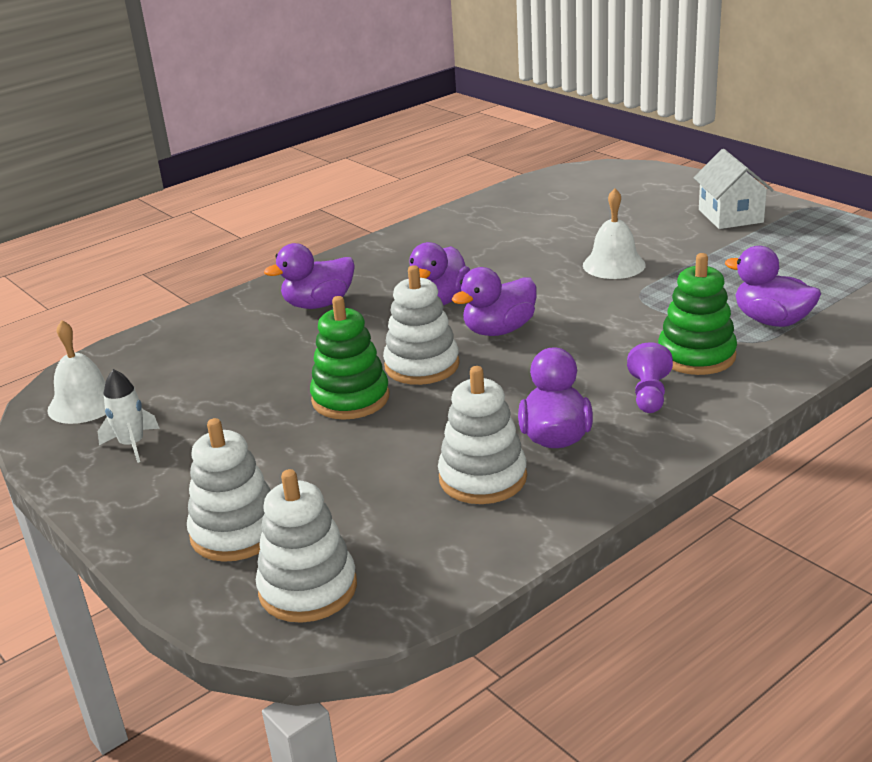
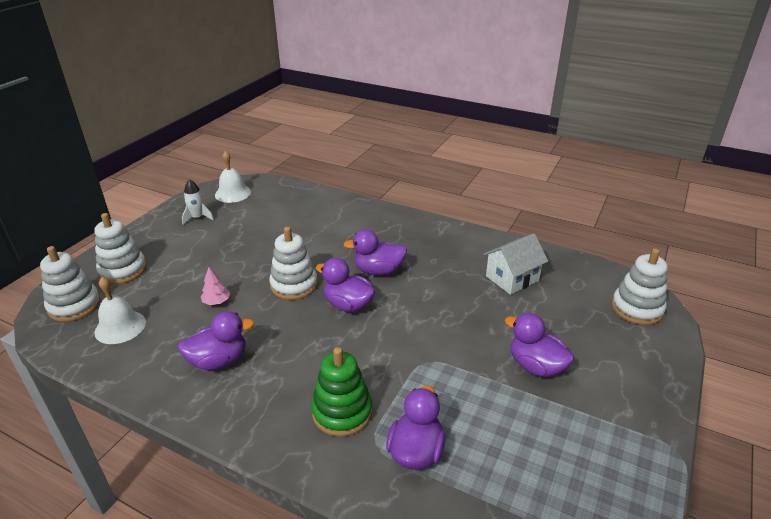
camera: 65 degrees right, 5 degrees up
(318, 304) = (355, 228): purple duck -> purple duck (535, 366)
(350, 398) = (251, 269): green stacking toy -> none
(413, 434) = (216, 301): none -> pink tree
(483, 478) = (172, 340): white stacking toy -> white stacking toy (637, 308)
(614, 265) = (471, 338): white bell -> white bell (120, 327)
(649, 394) = (280, 395): purple pawn -> none
(730, 216) = (610, 392): white house -> white house (512, 278)

